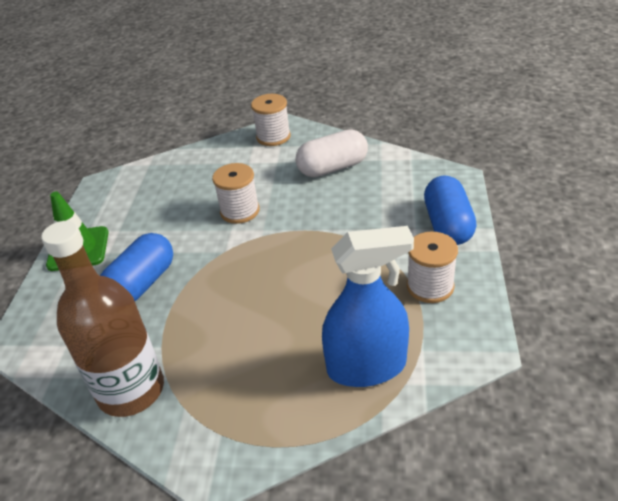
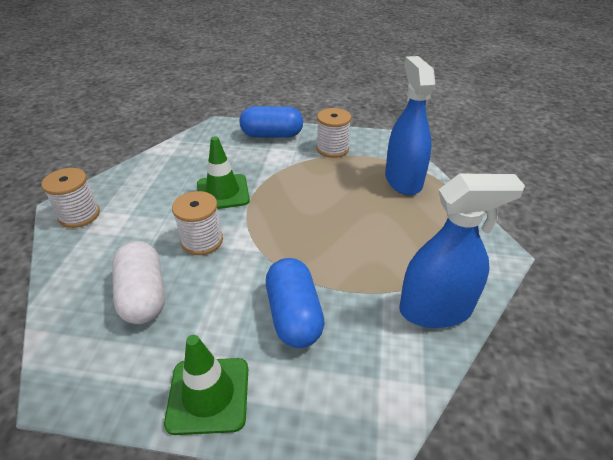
camera: 90 degrees left, 0 degrees up
(131, 390) = (435, 310): brown bottle -> blue spray bottle
(142, 284) = (294, 315): blue capsule -> blue capsule turned 45 degrees clockwise
(316, 208) = (223, 192): none -> green traffic cone
(332, 168) = (166, 180): white capsule -> white capsule (143, 295)

